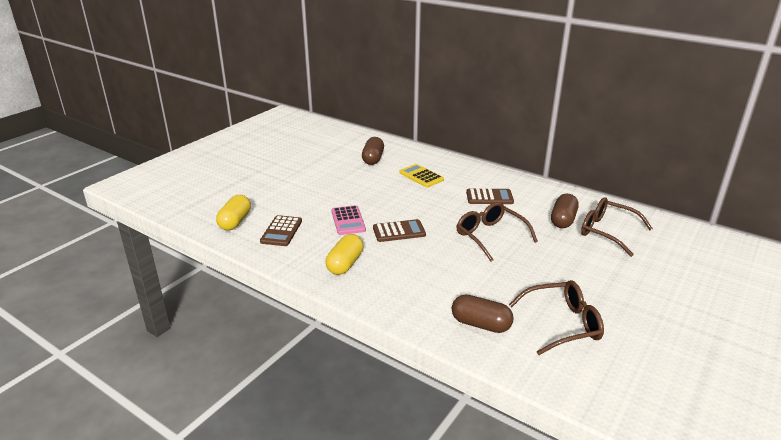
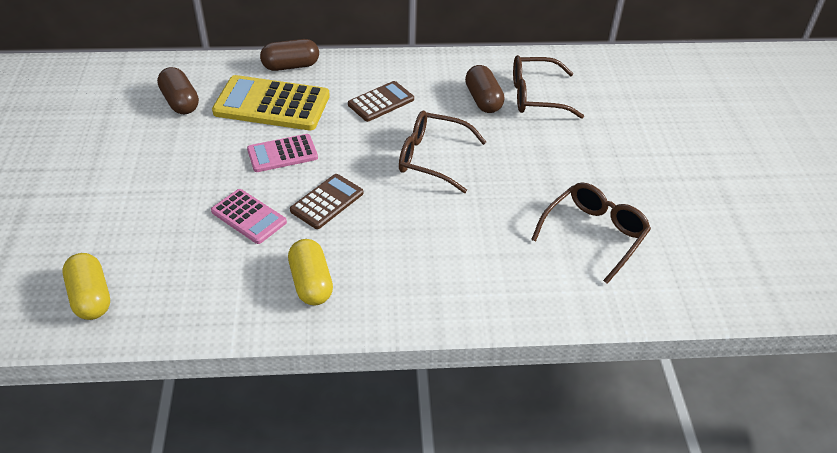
camera: 40 degrees left, 15 degrees up
(281, 231) = (177, 278): brown calculator -> none
(400, 200) = (282, 154): none -> pink calculator
(421, 176) = (272, 104): yellow calculator -> yellow calculator, size x1.73
(481, 324) = (526, 279): brown capsule -> brown capsule (291, 66)

